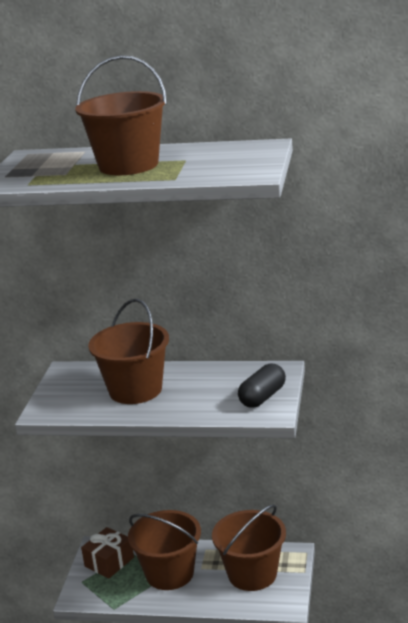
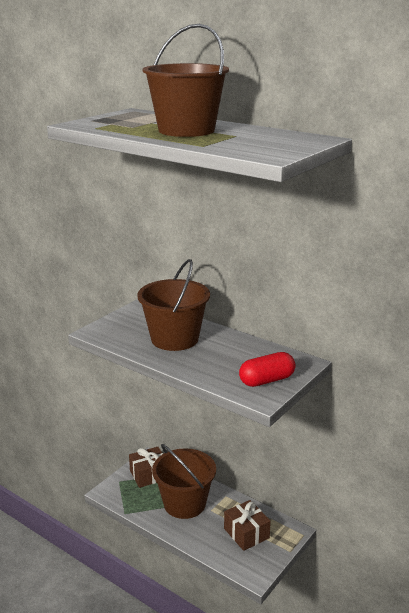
camera: 25 degrees right, 0 degrees up
(252, 574) = (246, 533): brown bucket -> brown gift
(262, 397) = (266, 380): black capsule -> red capsule

